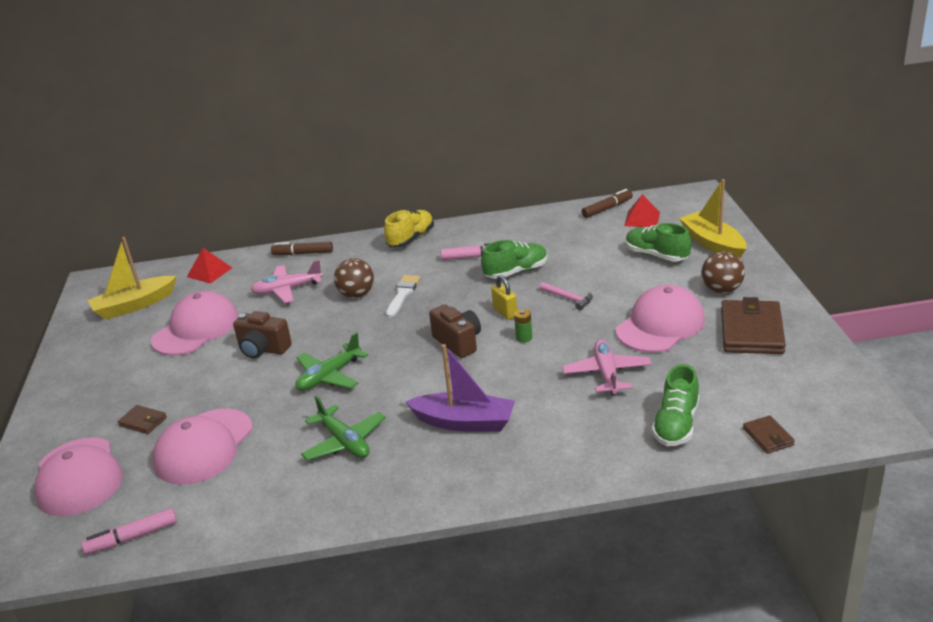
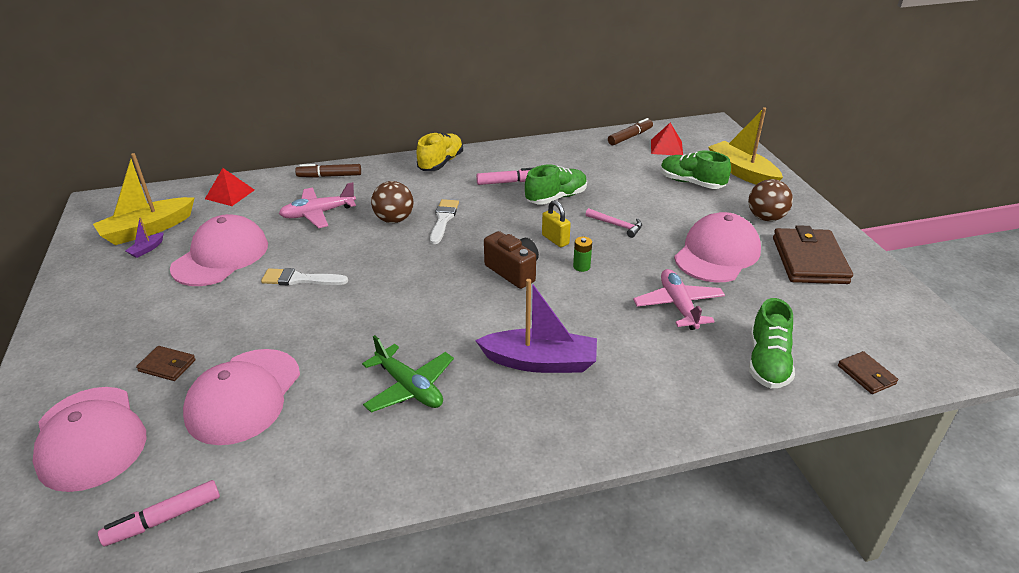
camera: 10 degrees left, 5 degrees up
(132, 323) = (147, 249): none -> purple boat
(263, 349) = (300, 279): brown camera -> white brush
(329, 376) = (379, 309): green plane -> none

